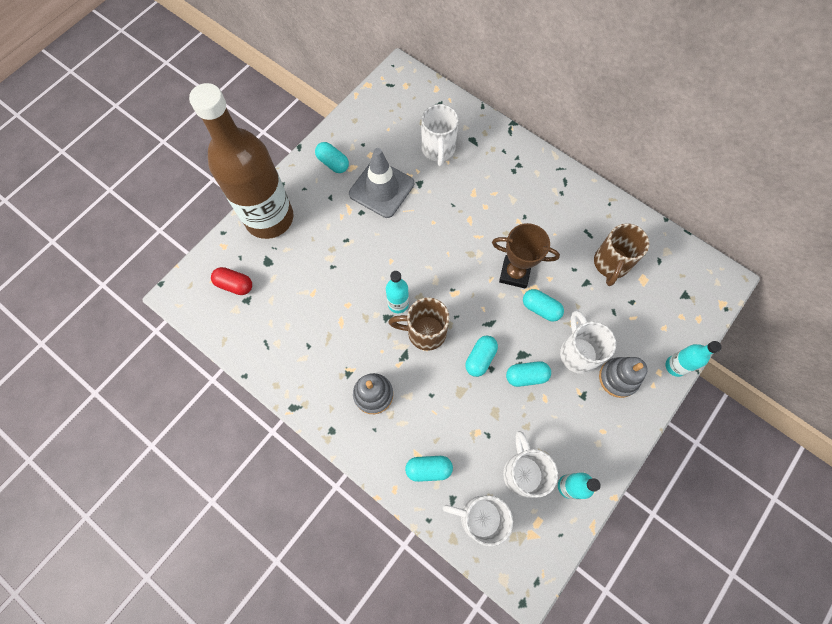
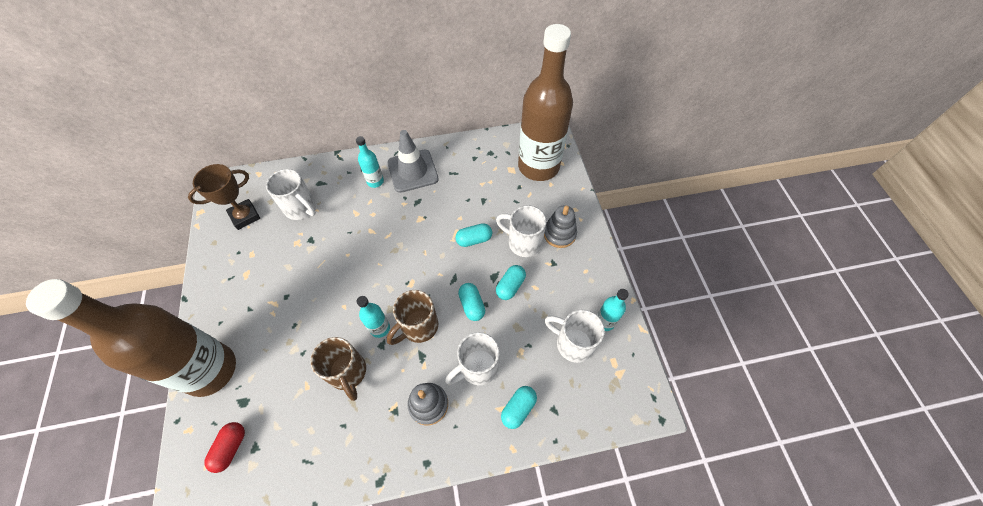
camera: 50 degrees left, 10 degrees down
(235, 285) = (231, 448): red capsule -> red capsule turned 45 degrees counterclockwise
(333, 163) = (226, 284): turquoise capsule -> none
(381, 189) = (285, 268): grey traffic cone -> grey traffic cone (412, 171)
(479, 517) = (581, 400): white mug -> white mug (477, 367)
(514, 273) = (435, 235): brown trophy -> brown trophy (245, 216)
(610, 264) = (485, 178): brown mug -> brown mug (348, 373)
(672, 301) = (538, 166): none -> brown bottle
(675, 366) = (579, 198): turquoise bottle -> turquoise bottle (375, 181)

